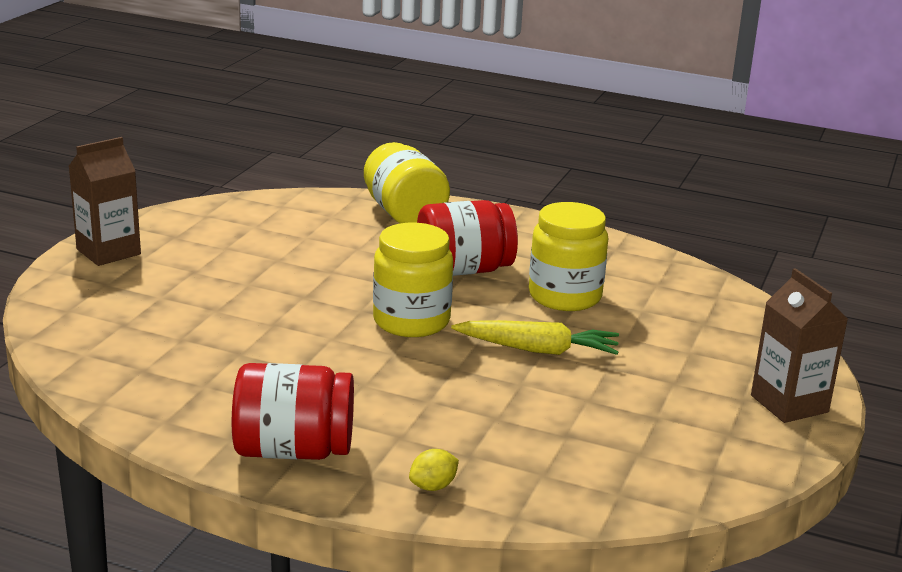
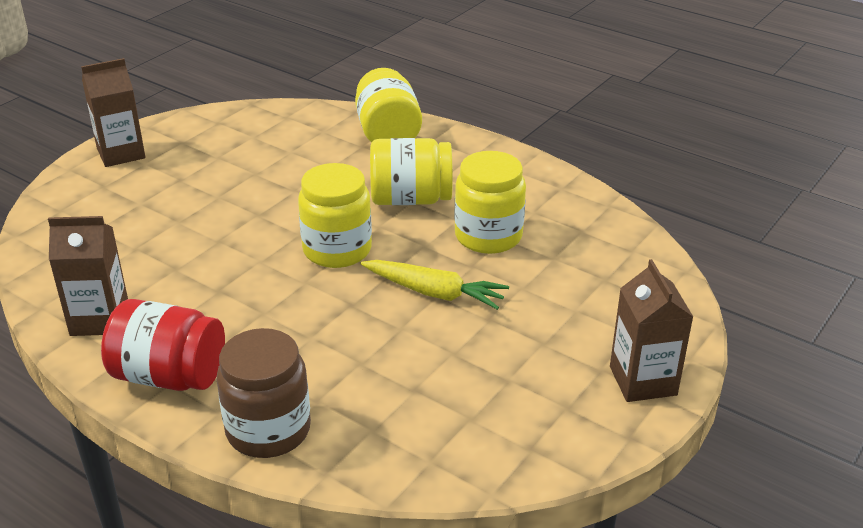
camera: 15 degrees right, 10 degrees up
(180, 407) = (99, 319): none -> brown carton
(433, 486) = (268, 430): yellow lemon -> brown jar
(463, 270) = (410, 199): red jar -> yellow jar

